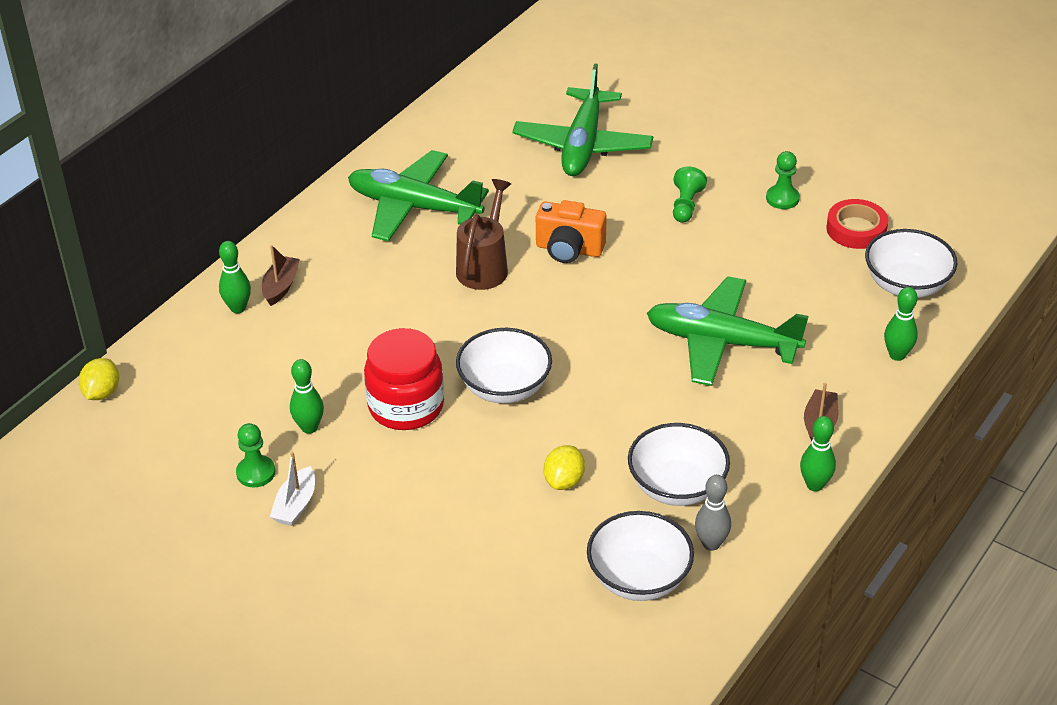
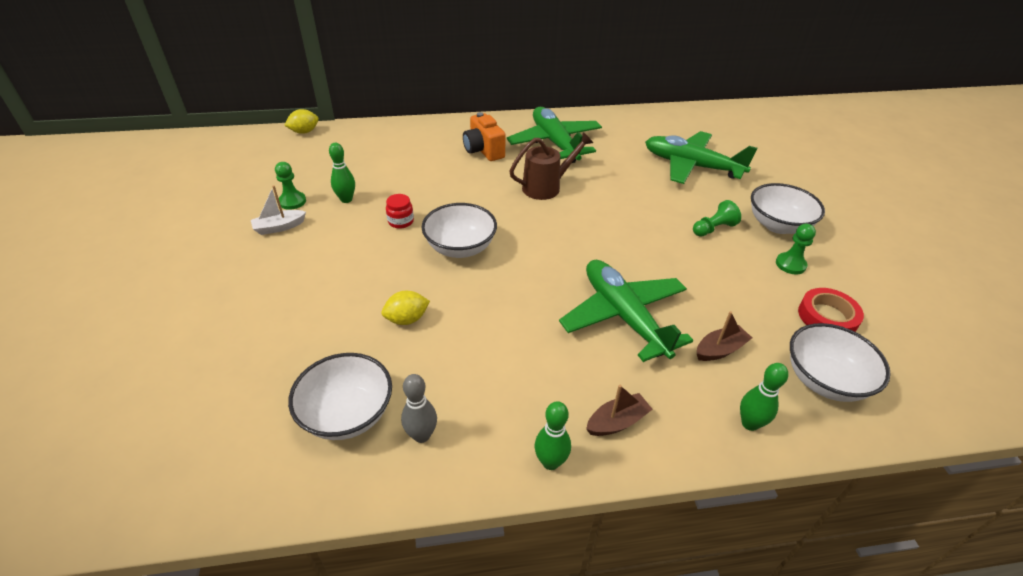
camera: 45 degrees right, 0 degrees up
(238, 308) = (409, 135): green bowling pin -> none
(281, 286) = (440, 138): brown boat -> brown boat (720, 350)
(406, 406) = (401, 221): red jar -> red jar, size x0.47
(569, 249) = (605, 207): orange camera -> orange camera (483, 150)
(583, 145) = (691, 166): green plane -> green plane turned 60 degrees clockwise
(677, 486) = (460, 378): white bowl -> white bowl (778, 225)

